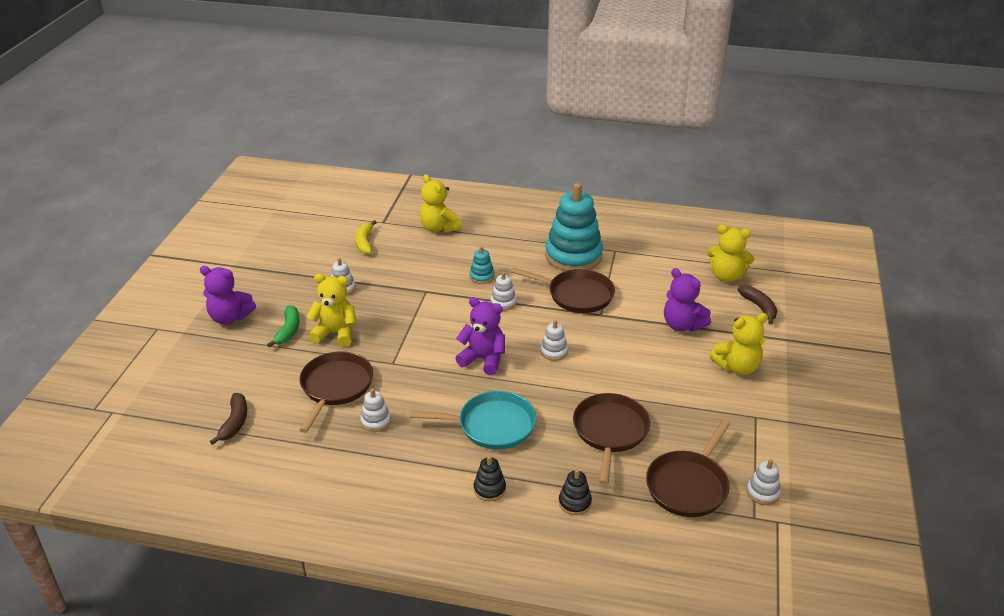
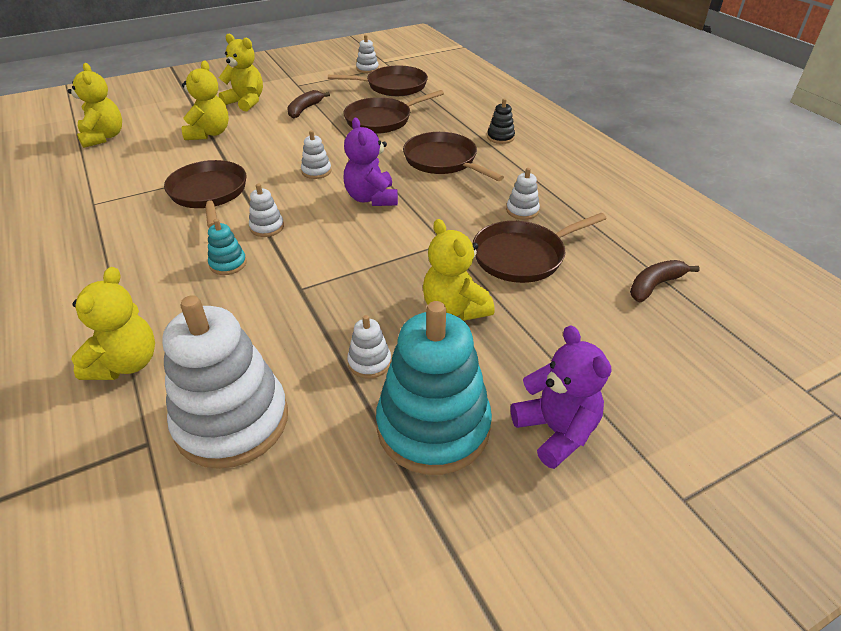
camera: 130 degrees left, 5 degrees up
(288, 330) = (501, 351): green banana -> none
(365, 242) = (232, 421): yellow banana -> white stacking toy
(492, 425) = (443, 161): turquoise pan -> brown pan
(573, 256) = (126, 223): turquoise stacking toy -> turquoise stacking toy (433, 427)
(574, 502) = (463, 110): black stacking toy -> none
(682, 325) = (209, 133): purple teddy bear -> yellow teddy bear
(759, 307) = (148, 113): brown banana -> brown banana (304, 109)

